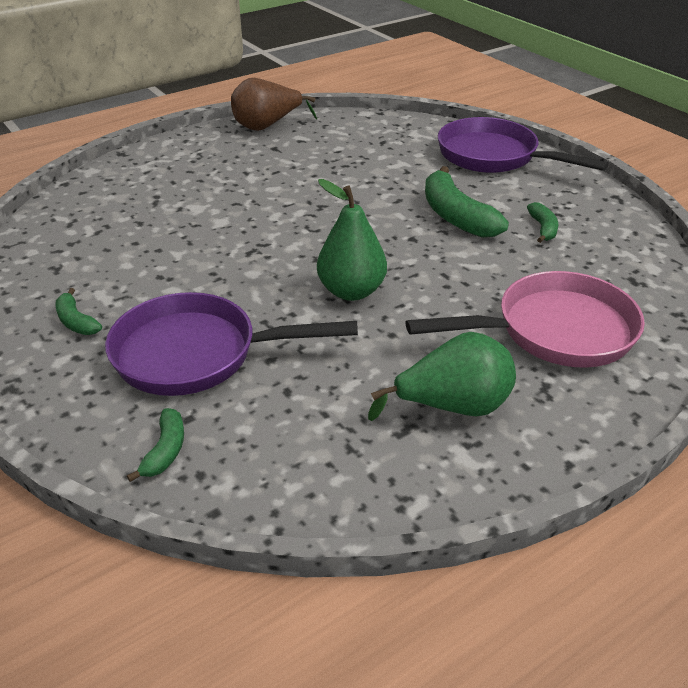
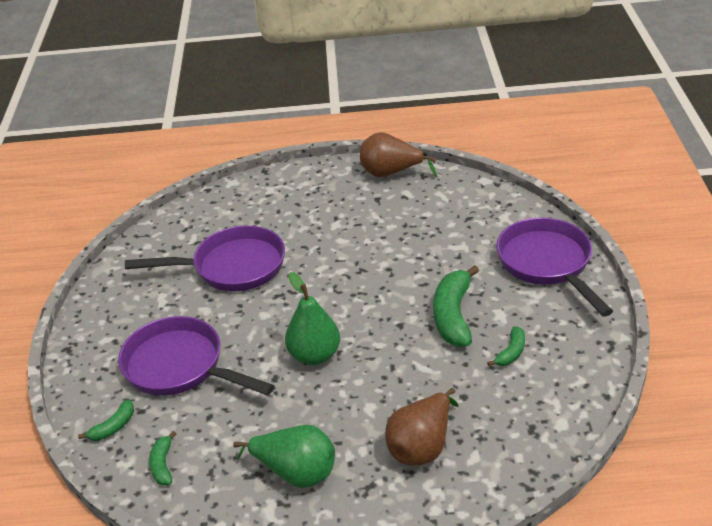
camera: 35 degrees right, 0 degrees up
(76, 321) = (133, 313): green banana -> green banana (163, 465)
(167, 242) = (232, 267): none -> purple pan
(554, 331) = (422, 446): pink pan -> brown pear

